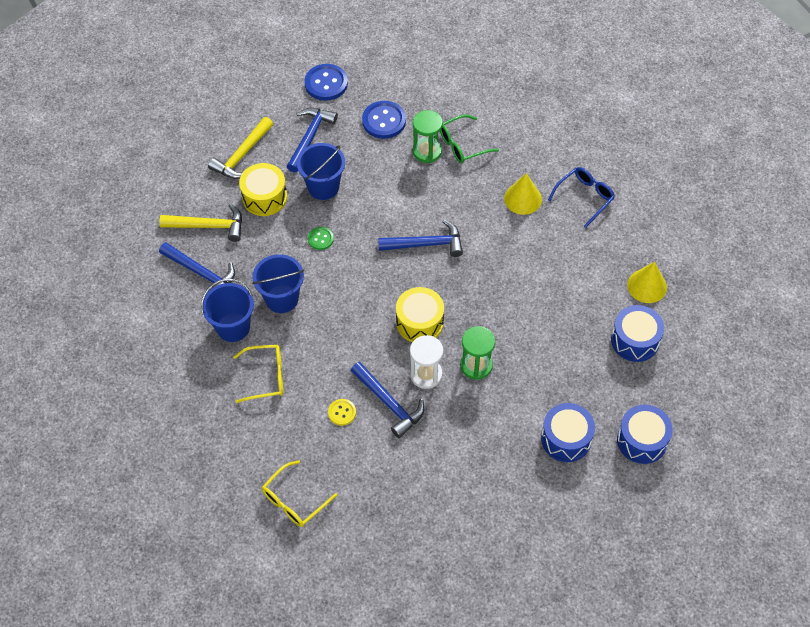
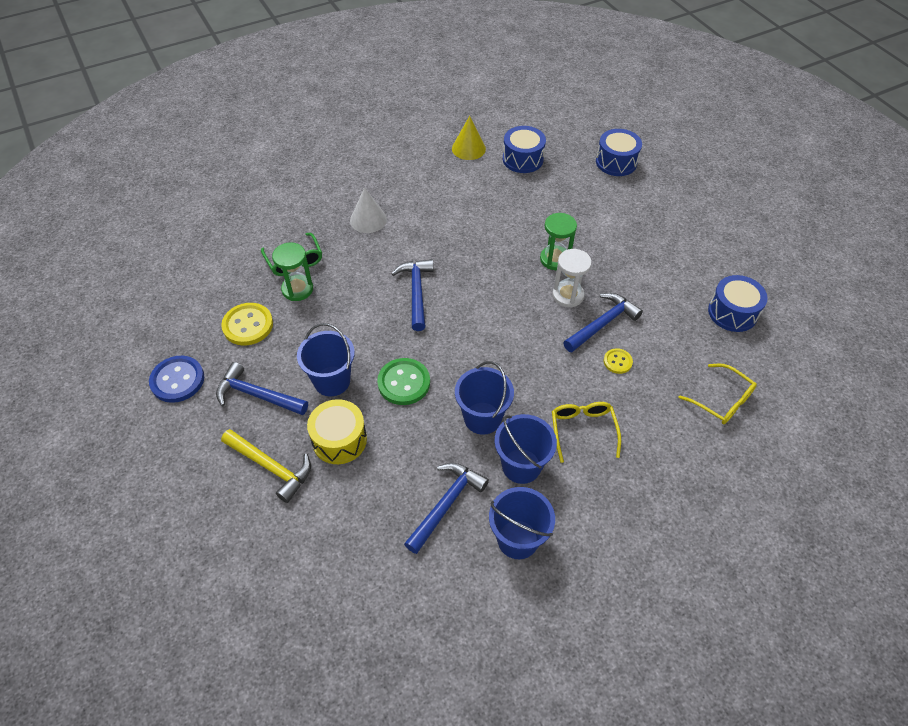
camera: 90 degrees left, 5 degrees down
(167, 323) = (517, 539): none -> blue bucket
(208, 226) = (376, 500): yellow hammer -> none
(320, 239) = (404, 382): green button -> green button, size x1.80
(384, 121) = (248, 325): blue button -> yellow button
(419, 322) = (509, 299): yellow drum -> none
(522, 199) = (368, 220): yellow cone -> white cone
(566, 439) = (621, 205): blue drum -> blue drum (732, 312)
(584, 198) = (372, 179): blue glasses -> none

